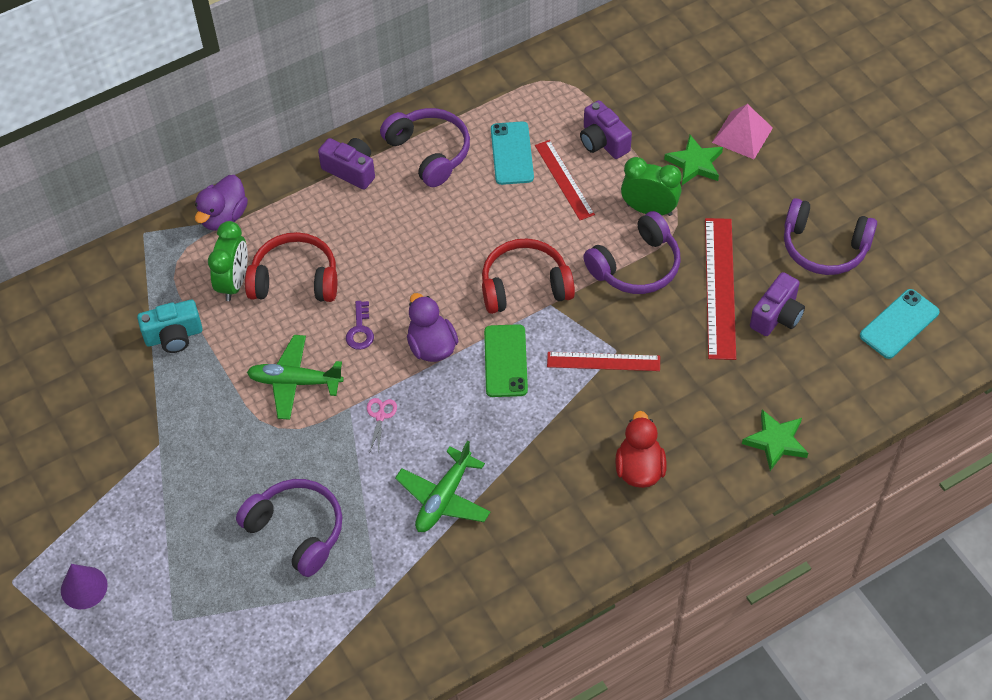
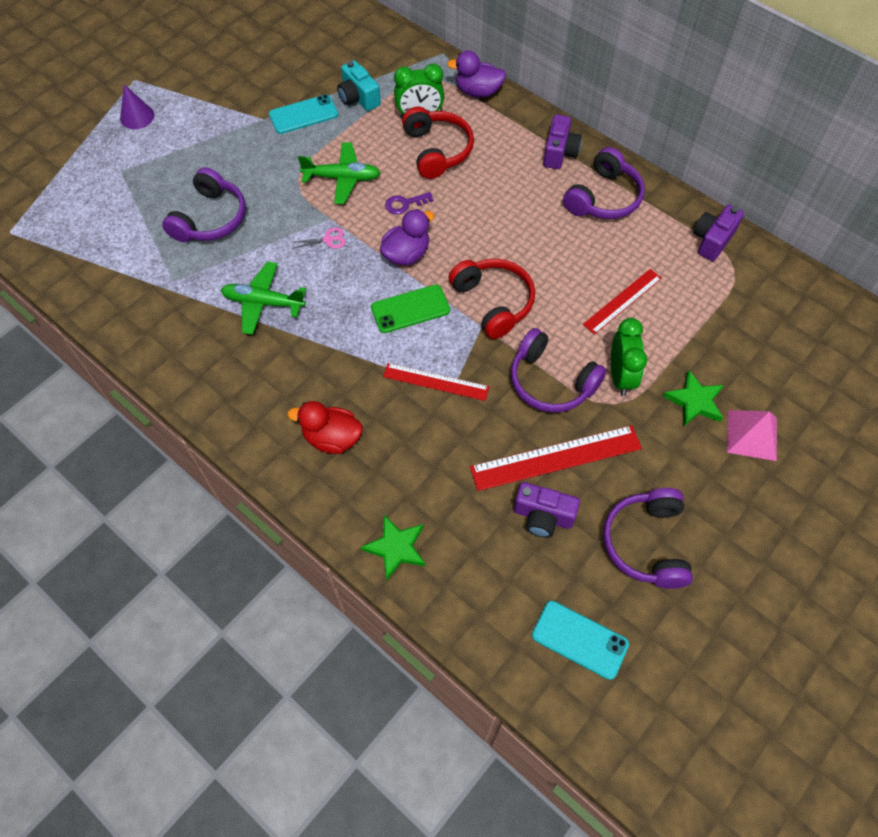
camera: 70 degrees right, 5 degrees up
(295, 382) = (342, 178): green plane -> green plane turned 105 degrees clockwise
(511, 153) = (632, 255): turquoise phone -> turquoise phone (303, 114)
(603, 142) = (681, 320): purple camera -> purple camera (712, 240)
(603, 361) = (436, 382): red ruler -> red ruler turned 60 degrees counterclockwise
(639, 469) = (332, 438): red duck -> red duck turned 150 degrees counterclockwise

